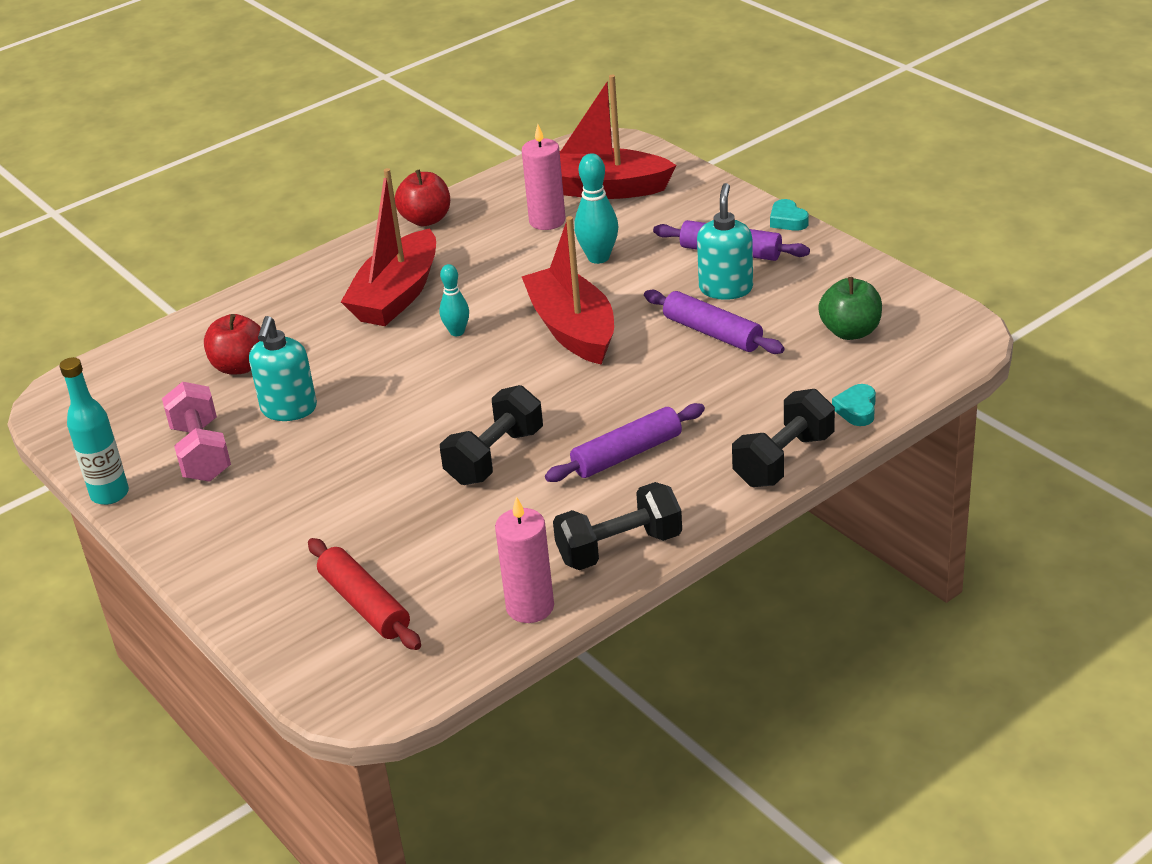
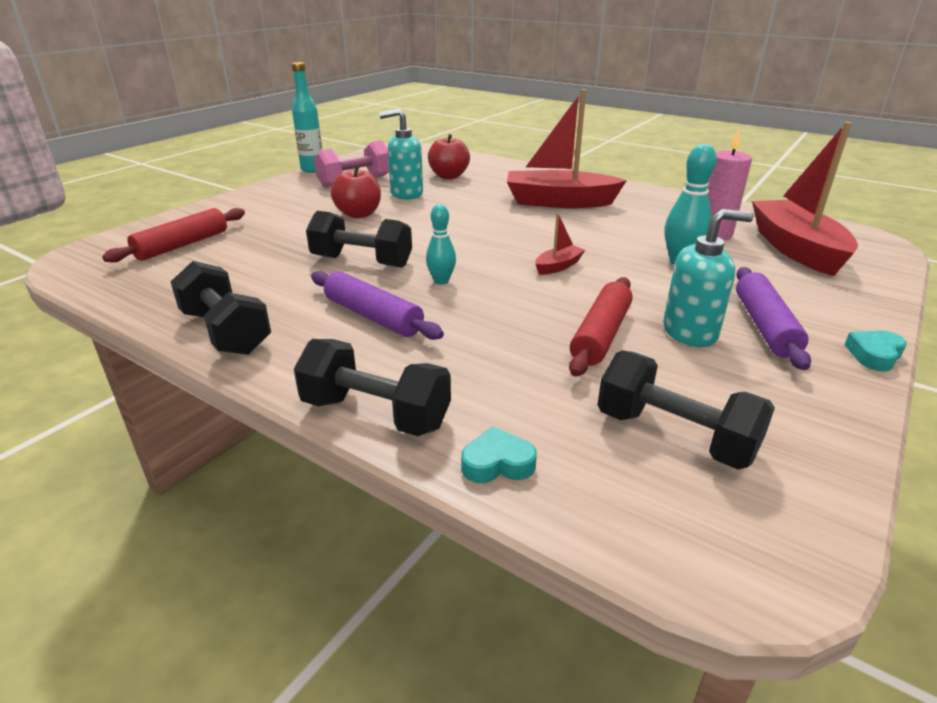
camera: 70 degrees right, 5 degrees down
(426, 220) = (666, 196): red apple -> red apple (358, 214)
(457, 332) = (525, 226): turquoise bowling pin -> turquoise bowling pin (441, 281)
(530, 607) = (154, 303): pink candle -> none
(572, 329) = (558, 266): red boat -> red boat, size x0.43
(712, 333) = (601, 335): purple rolling pin -> red rolling pin
(850, 332) = (674, 436): green apple -> black dumbbell

